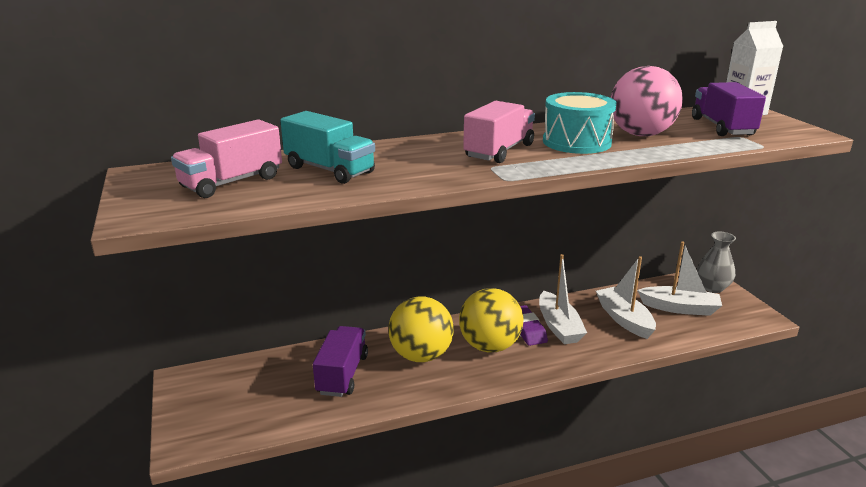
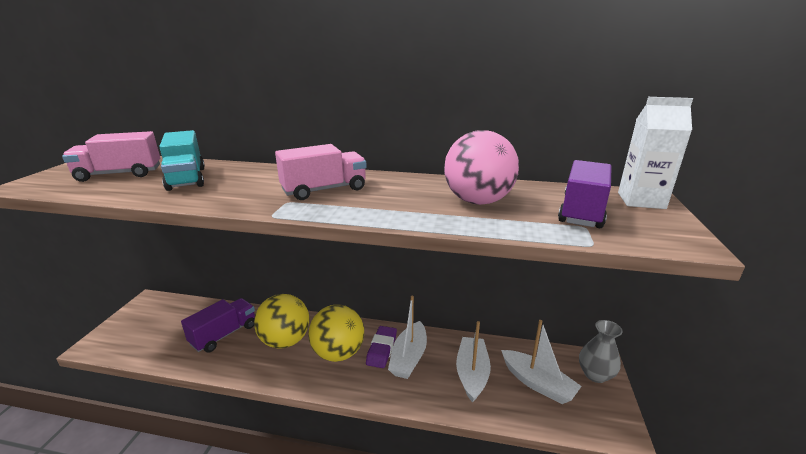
camera: 30 degrees right, 0 degrees up
(576, 142) = (403, 196): turquoise drum -> none

